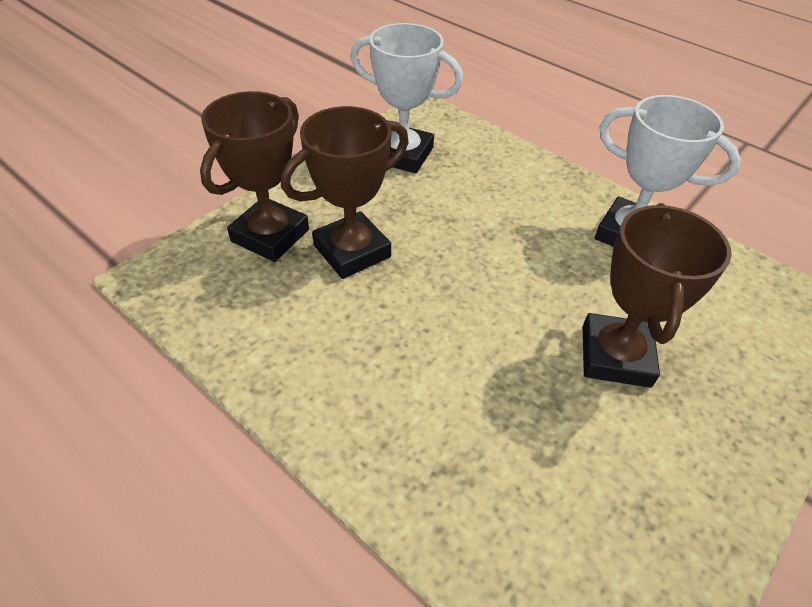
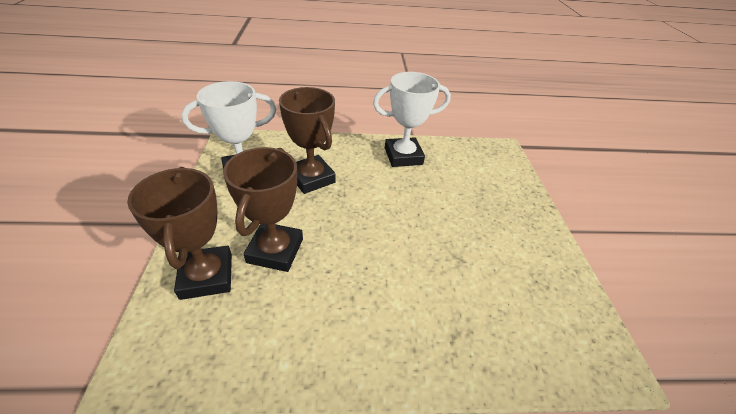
camera: 45 degrees left, 5 degrees down
(615, 356) = (458, 219): brown trophy -> brown trophy (311, 178)

